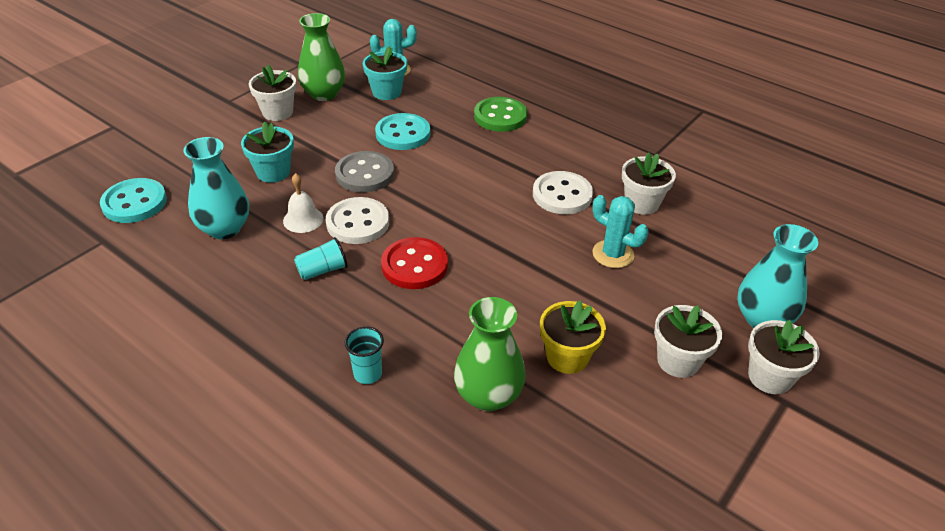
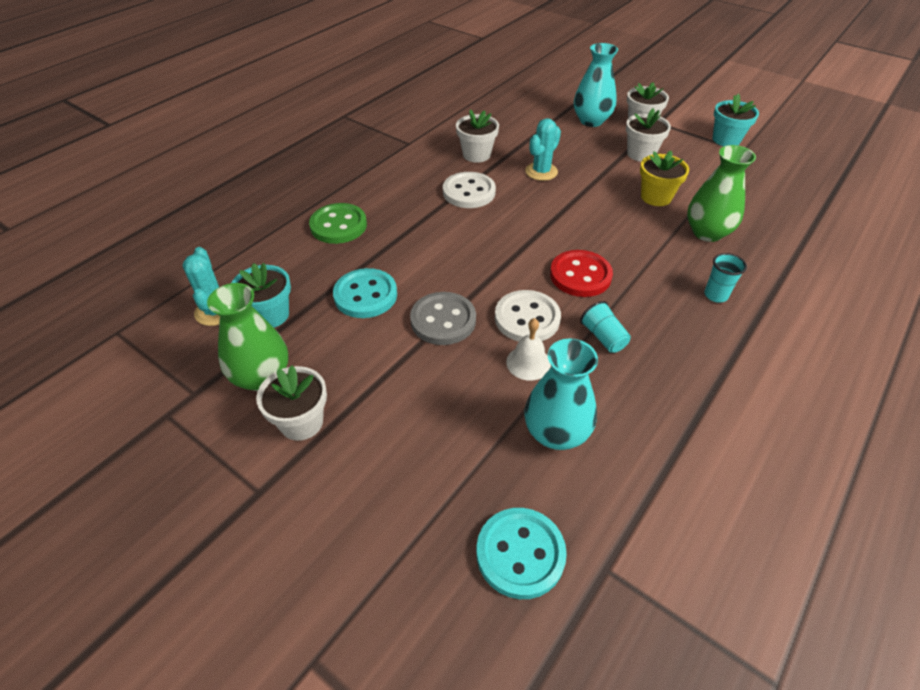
camera: 90 degrees left, 5 degrees up
(273, 172) = (442, 404): turquoise flower pot -> turquoise flower pot (726, 140)

